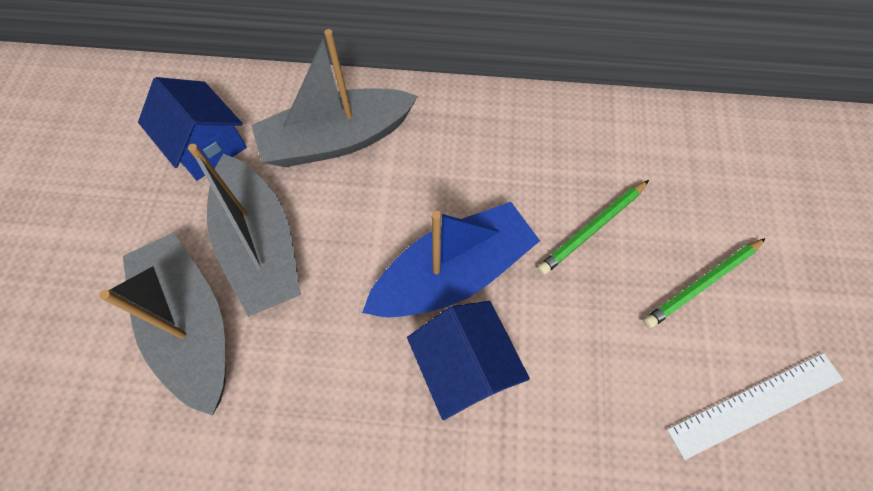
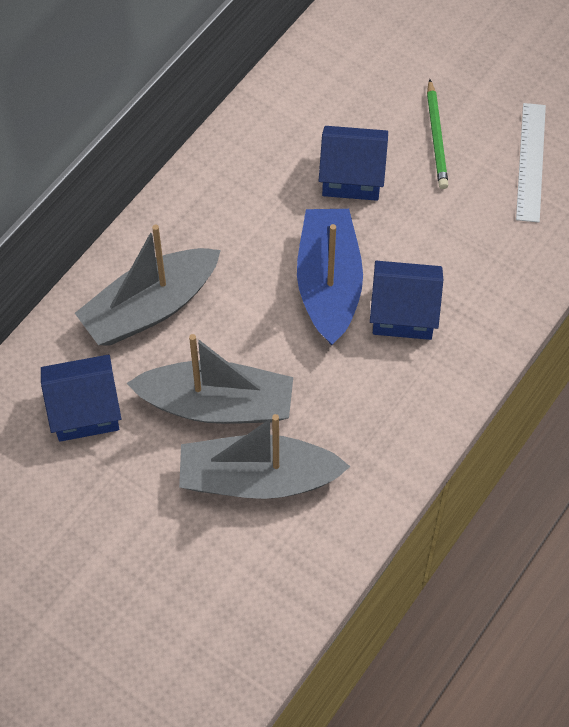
camera: 60 degrees left, 5 degrees down
(337, 140) = (150, 308): grey boat -> grey boat turned 45 degrees clockwise
(592, 228) = (352, 176): green pencil -> blue house

